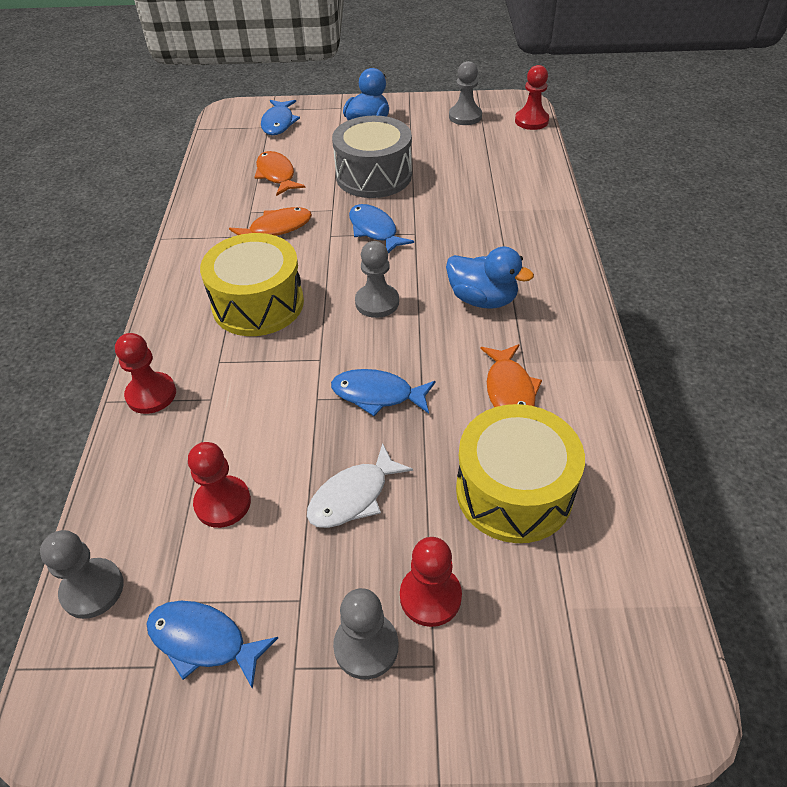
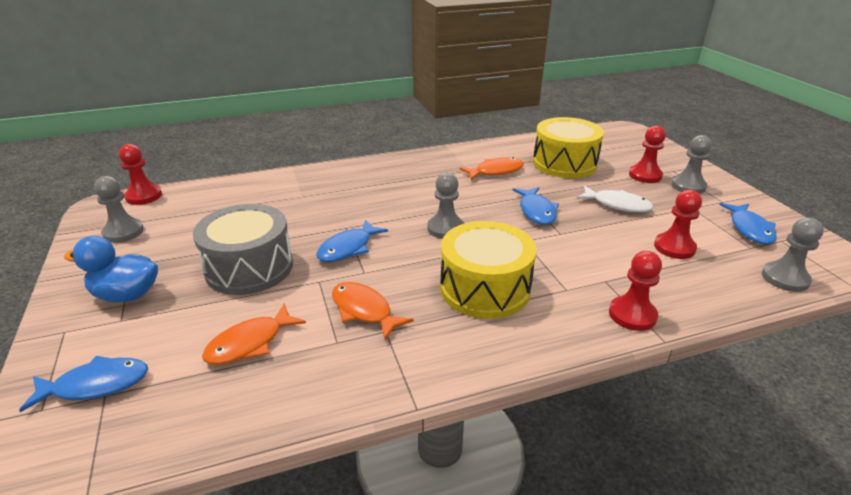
camera: 110 degrees left, 15 degrees down
(482, 299) = (417, 188): blue duck -> none

